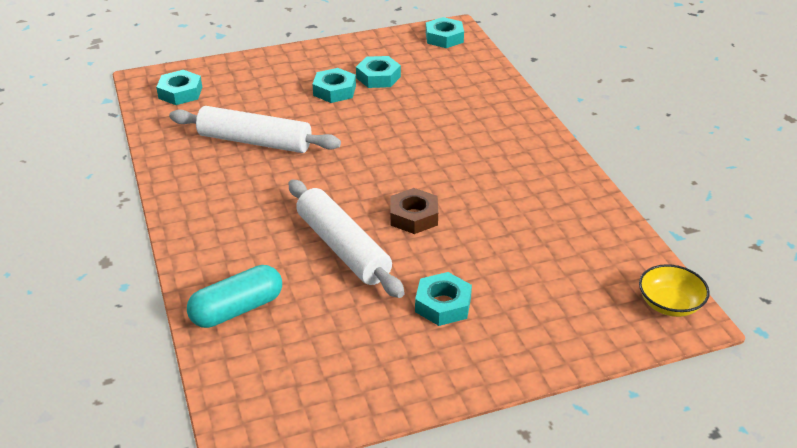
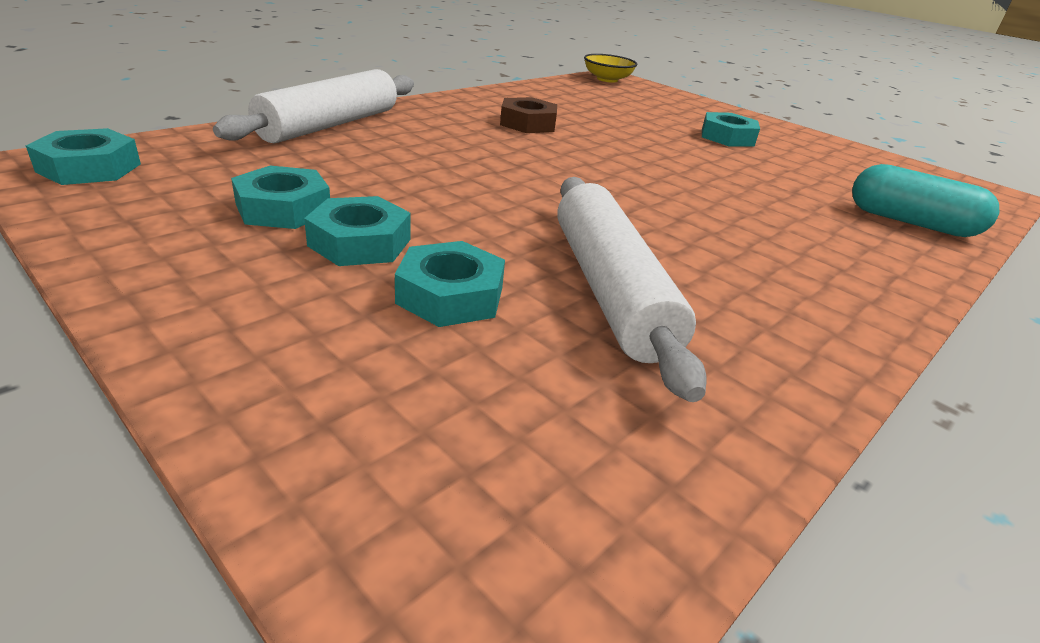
camera: 120 degrees left, 5 degrees down
(180, 93) = (514, 492): turquoise nut -> turquoise nut (450, 295)
(343, 248) = (733, 183): white rolling pin -> white rolling pin (330, 125)
(414, 216) = (629, 155): brown nut -> brown nut (527, 123)

